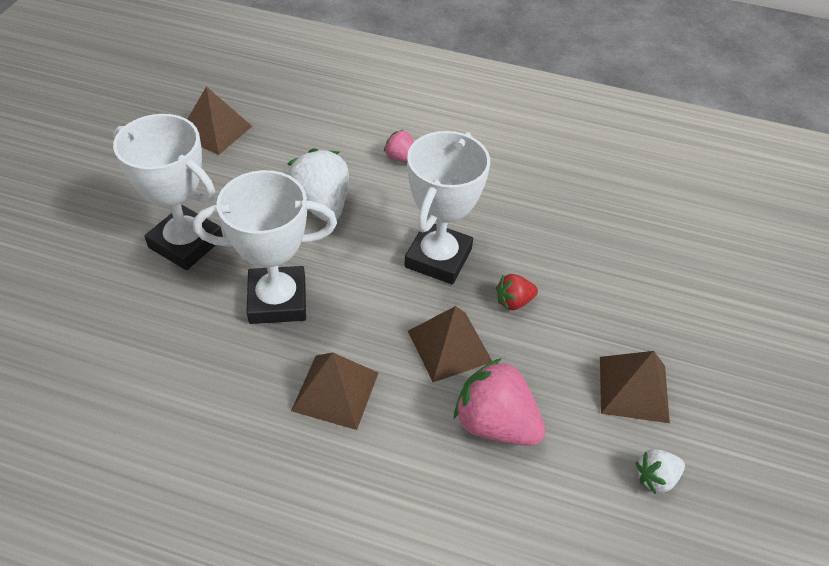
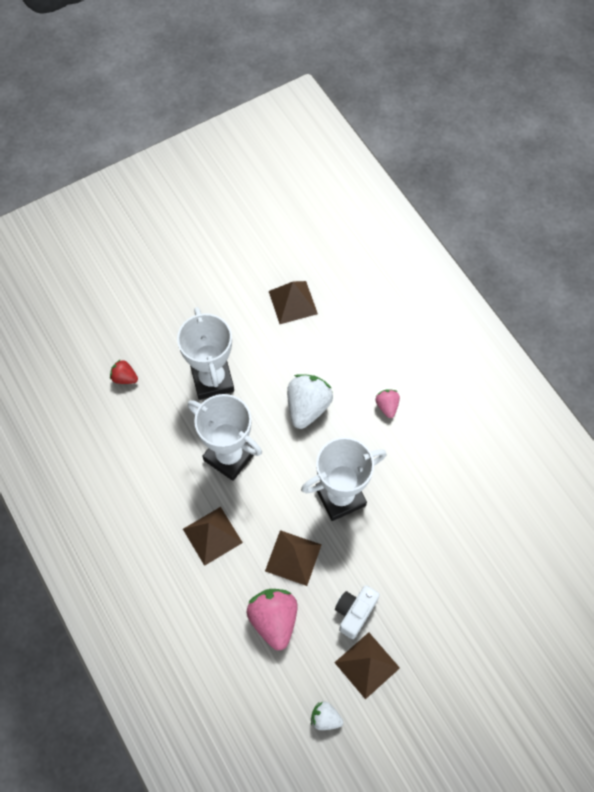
camera: 45 degrees right, 15 degrees up
(513, 301) = (355, 559): red strawberry -> red strawberry (124, 378)
(567, 349) = (354, 612): none -> white camera

